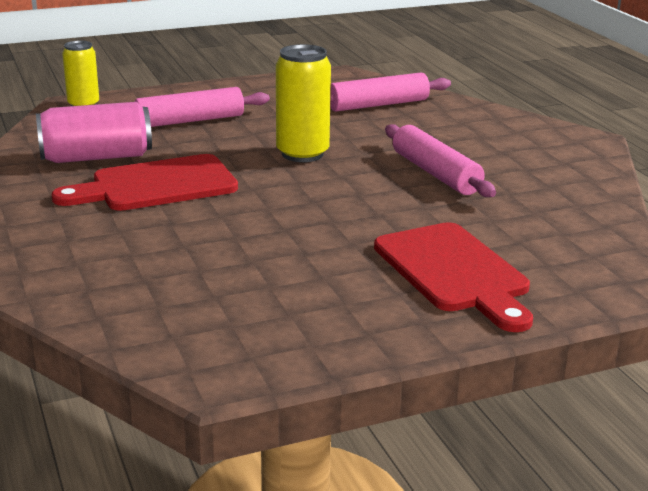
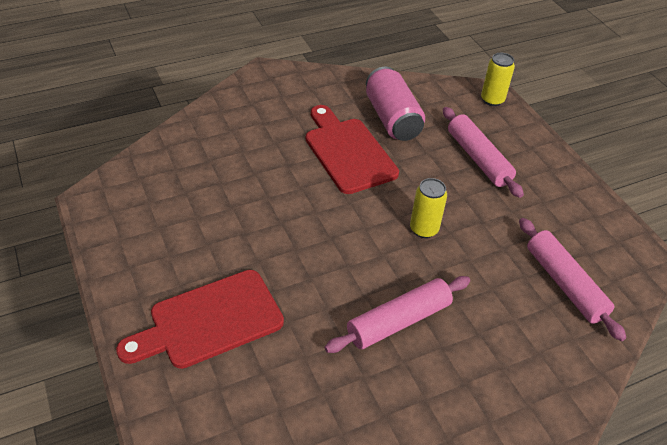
camera: 85 degrees right, 20 degrees up
(302, 154) = (424, 229): yellow can -> yellow can, size x0.66

